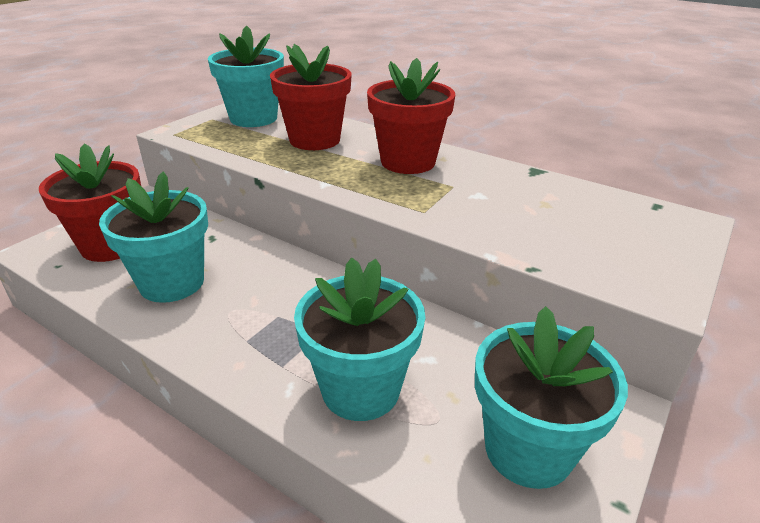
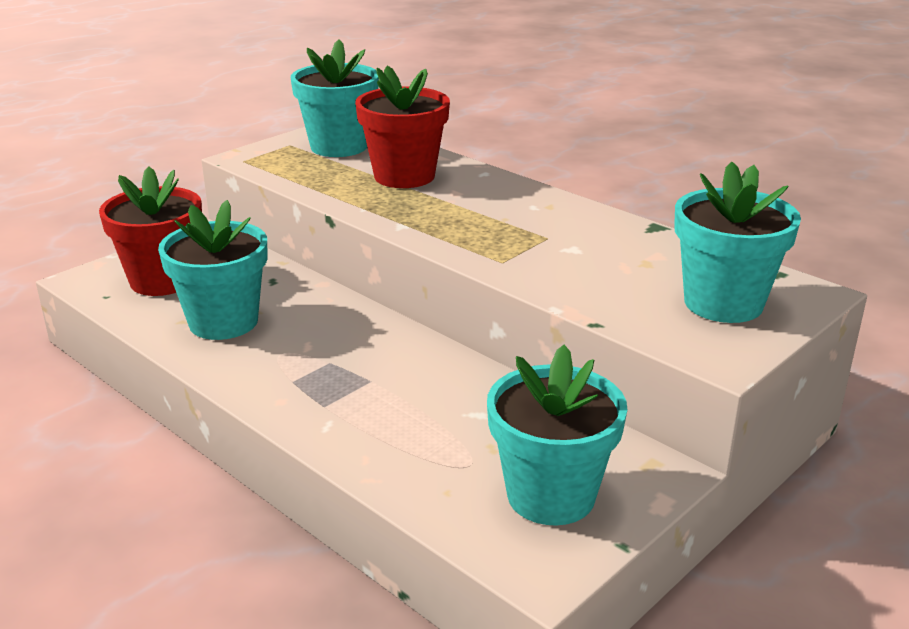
camera: 10 degrees right, 5 degrees down
(361, 389) = (398, 432): turquoise flower pot -> turquoise flower pot (723, 303)
(408, 162) = (505, 208): red flower pot -> none

